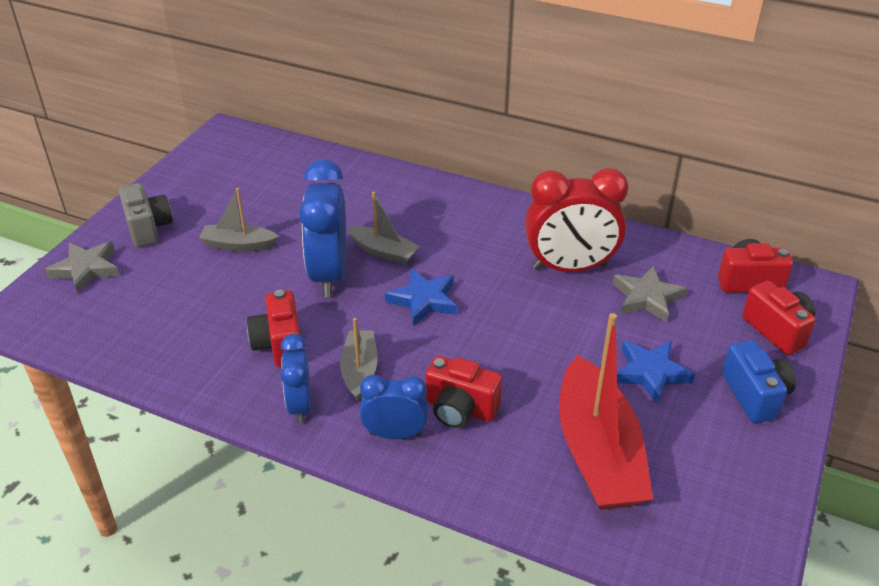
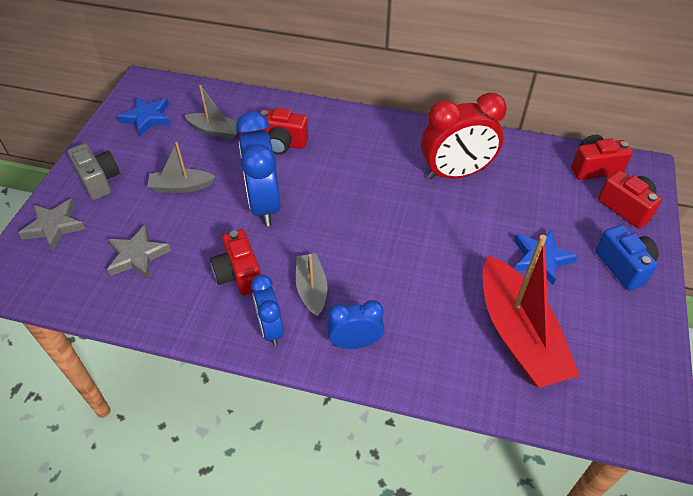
camera: 10 degrees left, 10 degrees up
(383, 252) = (304, 178): grey boat -> grey boat (215, 131)
(423, 300) = (347, 218): blue star -> blue star (147, 118)
(460, 409) = (401, 312): red camera -> red camera (282, 143)
(647, 298) = (521, 192): grey star -> grey star (137, 256)

